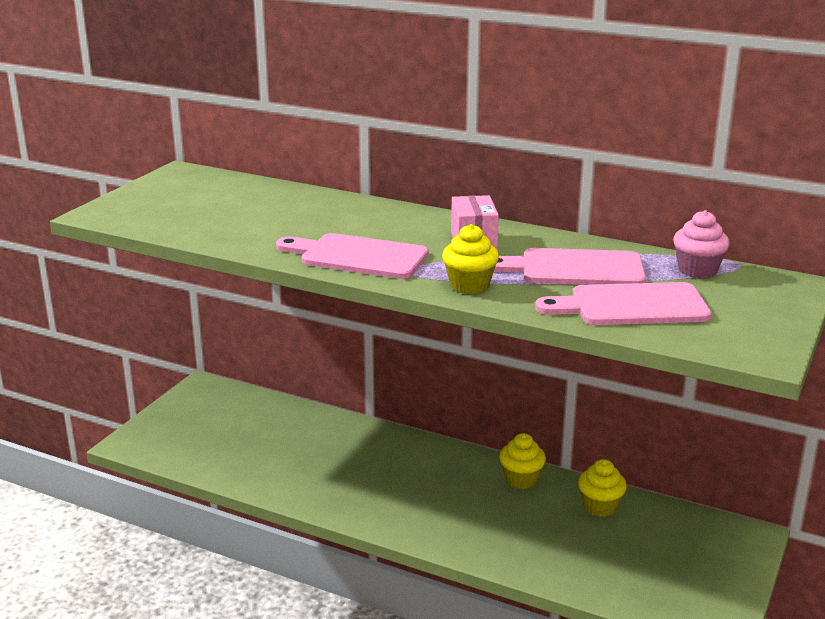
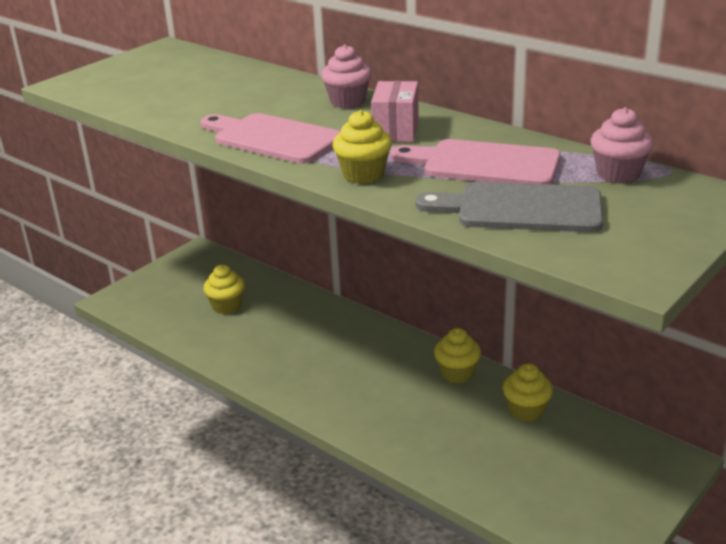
camera: 15 degrees right, 5 degrees up
(259, 438) = (227, 306): none -> yellow cupcake
(409, 218) = (347, 102): none -> pink cupcake
(631, 306) = (521, 208): pink cutting board -> grey cutting board

